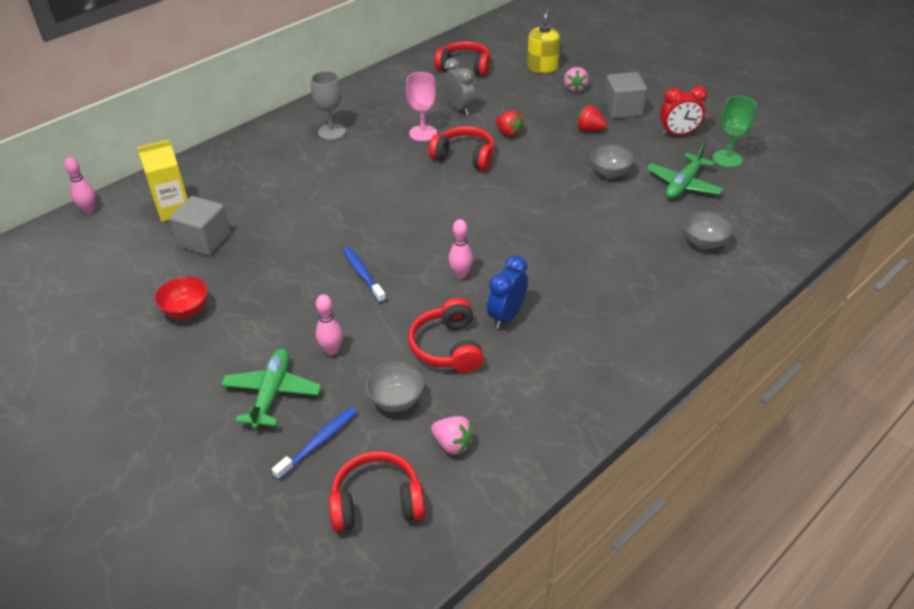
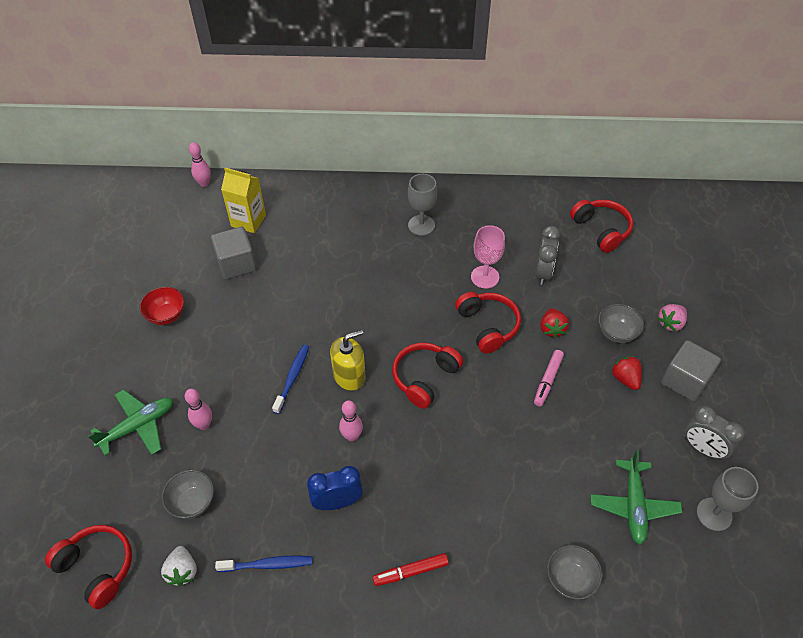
camera: 45 degrees right, 10 degrees up
(318, 442) = (119, 489): blue toothbrush -> blue toothbrush (267, 564)
(448, 347) = (270, 491): red headphones -> red headphones (424, 378)
(452, 444) = (182, 571): pink strawberry -> white strawberry
(542, 67) = (670, 278): yellow soap dispenser -> yellow soap dispenser (349, 376)
(545, 159) = (547, 380): none -> pink marker
(609, 173) = (583, 439): grey bowl -> grey bowl (616, 333)
(610, 313) = (410, 572): none -> red marker
(678, 134) = (702, 448): red clock -> grey clock
(683, 184) = (633, 505): green plane -> green plane turned 75 degrees counterclockwise
(727, 159) = (714, 514): green goblet -> grey goblet

